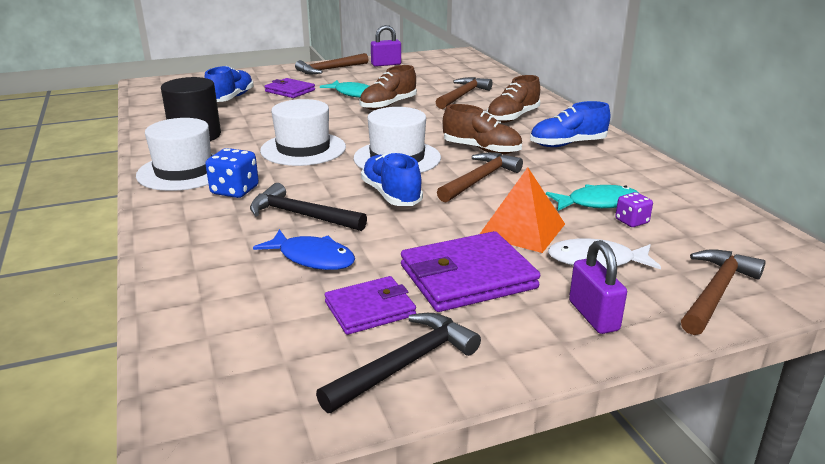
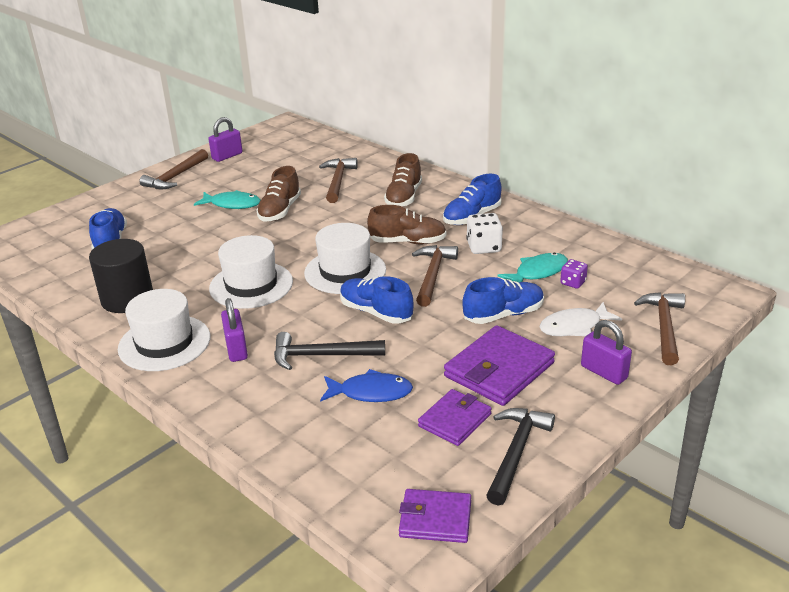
camera: 25 degrees left, 5 degrees up
(235, 190) = (236, 349): blue dice -> purple padlock
(290, 91) = (163, 216): purple wallet -> purple wallet (435, 519)
(522, 229) = (503, 315): orange pyramid -> blue shoe
(556, 170) = (483, 247): none -> white dice

